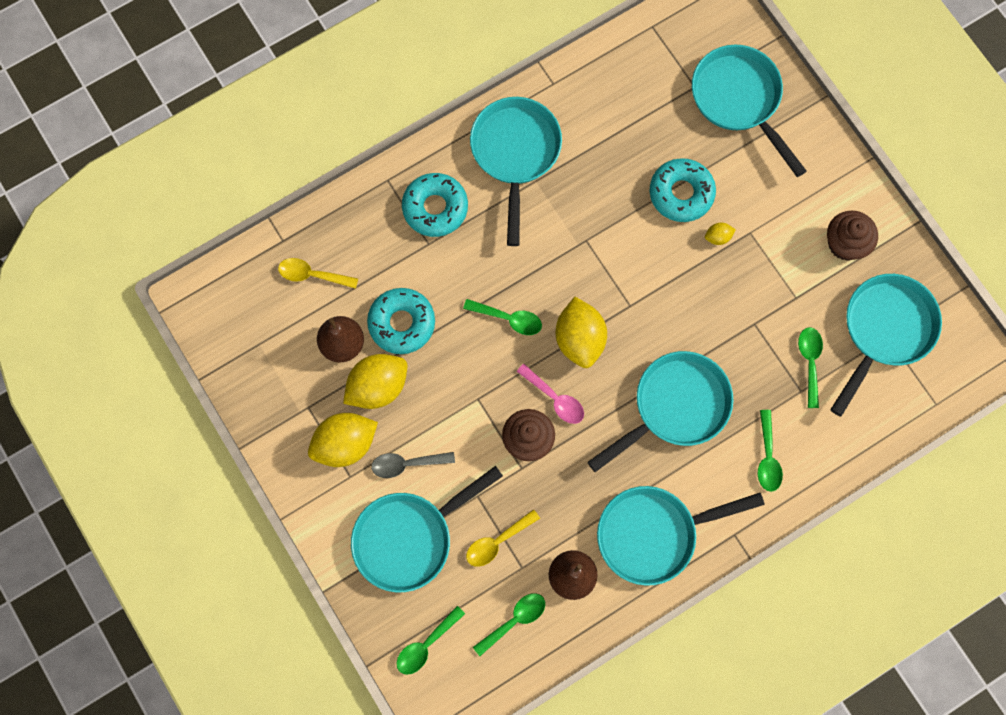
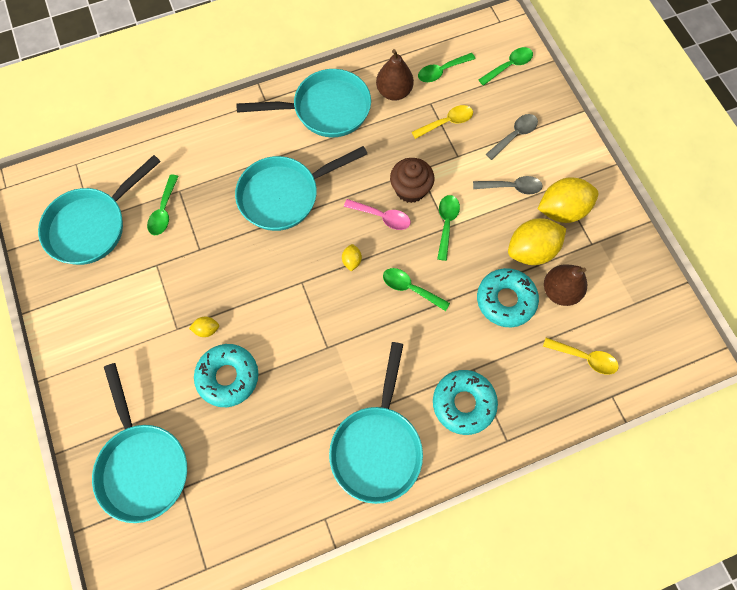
camera: 170 degrees left, 5 degrees down
(409, 538) = (514, 135): turquoise pan -> grey spoon
(555, 399) = (382, 217): pink spoon -> pink spoon turned 150 degrees clockwise
(579, 339) = (351, 261): yellow lemon -> yellow lemon, size x0.45
(767, 457) = (222, 147): green spoon -> green spoon (446, 223)
(845, 244) = (96, 304): brown cupcake -> none

